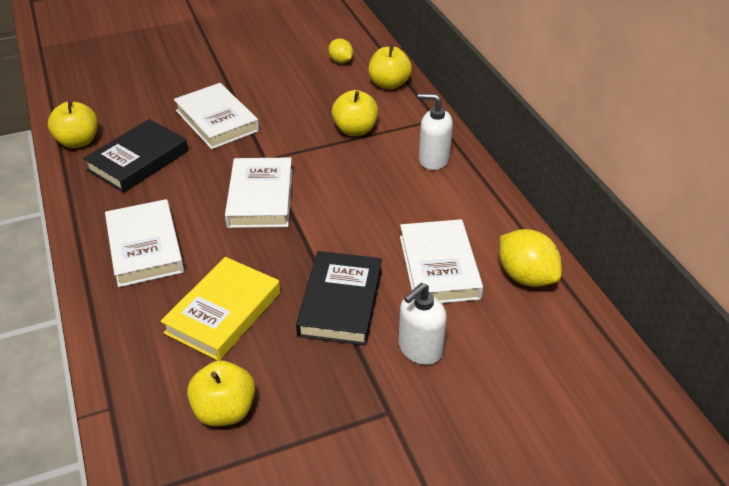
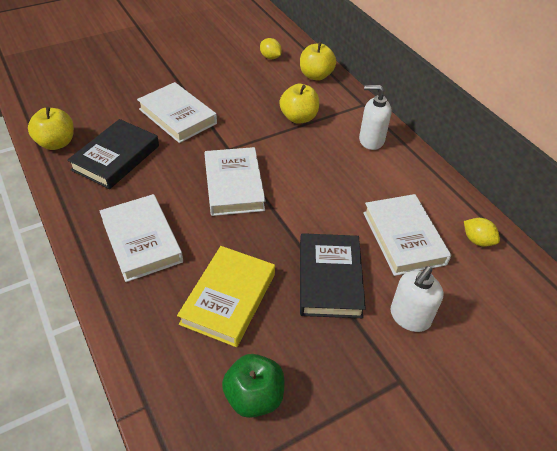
camera: 10 degrees left, 5 degrees up
(225, 410) = (254, 397): yellow apple -> green apple
(526, 276) = (477, 240): yellow lemon -> yellow lemon, size x0.59

